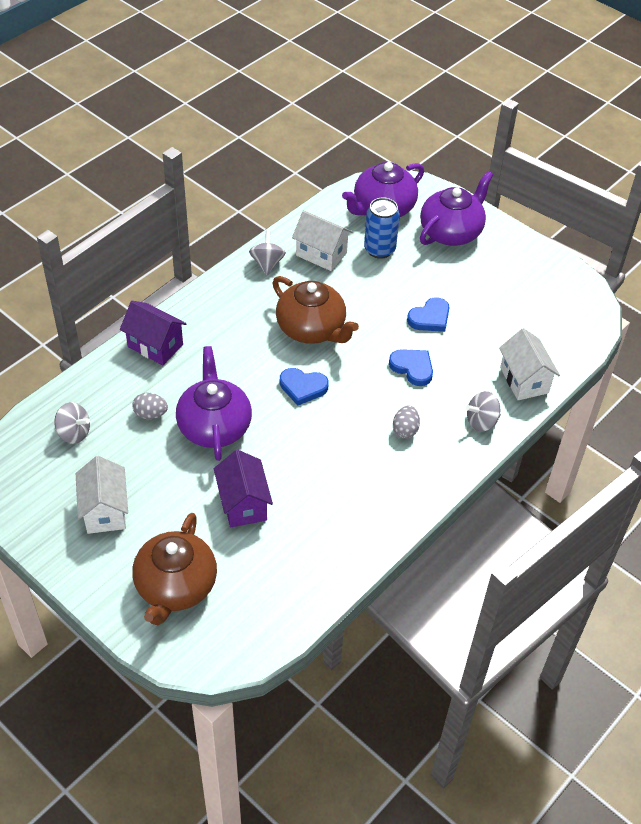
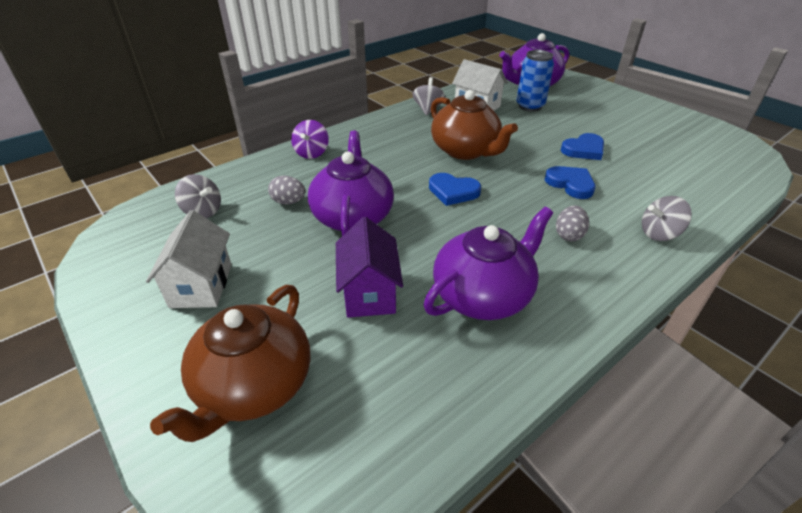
camera: 10 degrees right, 10 degrees down
(155, 346) = (312, 153): purple house -> purple spinning top
(451, 232) = (594, 99): purple teapot -> purple teapot (483, 295)
(524, 380) = (698, 201): white house -> none

